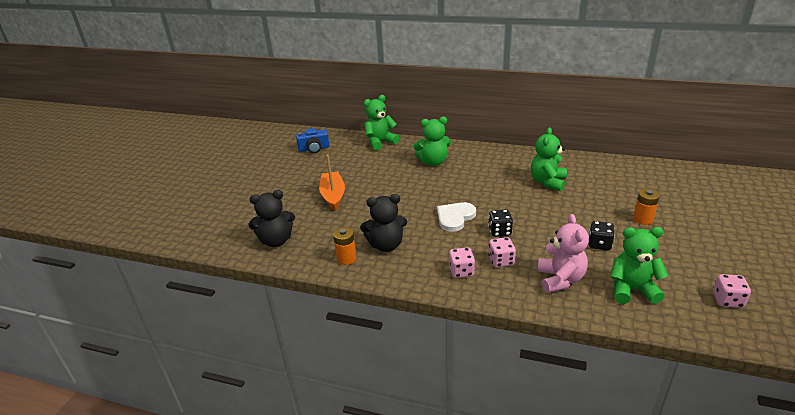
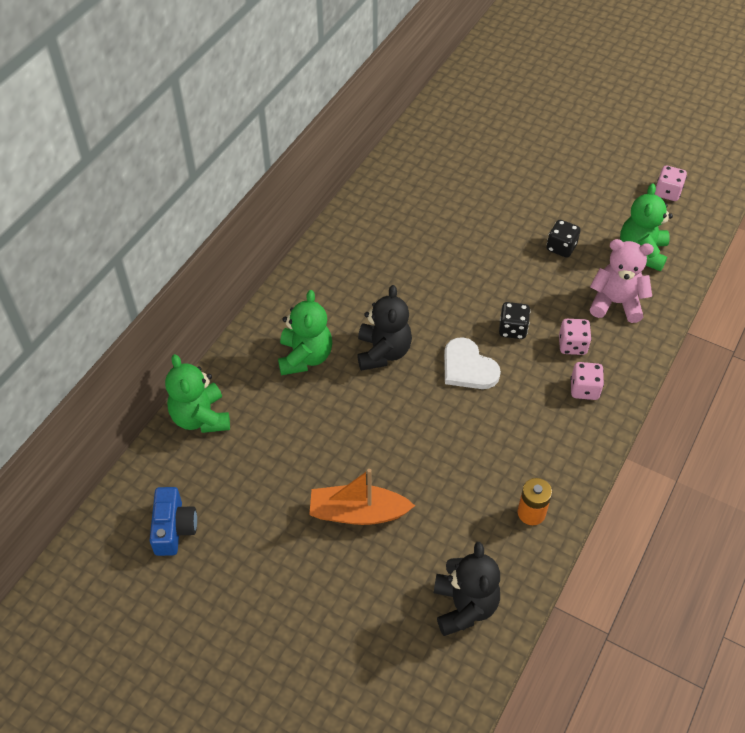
camera: 80 degrees left, 20 degrees up
(386, 245) = (511, 460): black teddy bear -> black teddy bear (383, 352)
(547, 182) = (414, 246): green teddy bear -> none
(643, 219) = (523, 193): orange battery -> none

